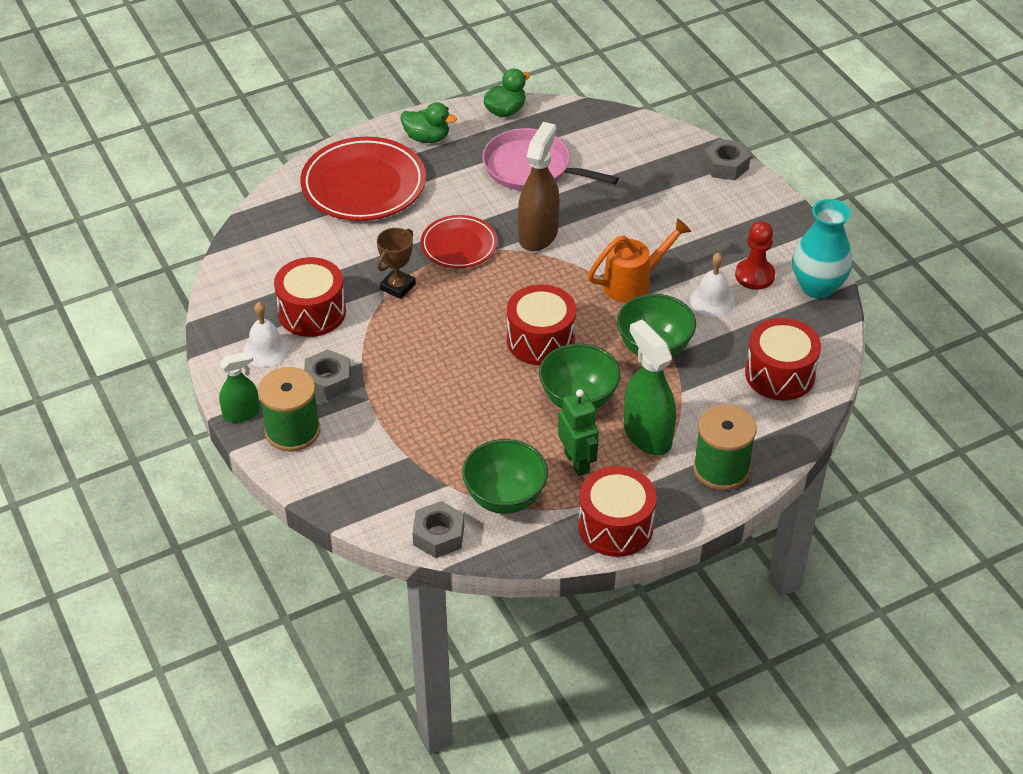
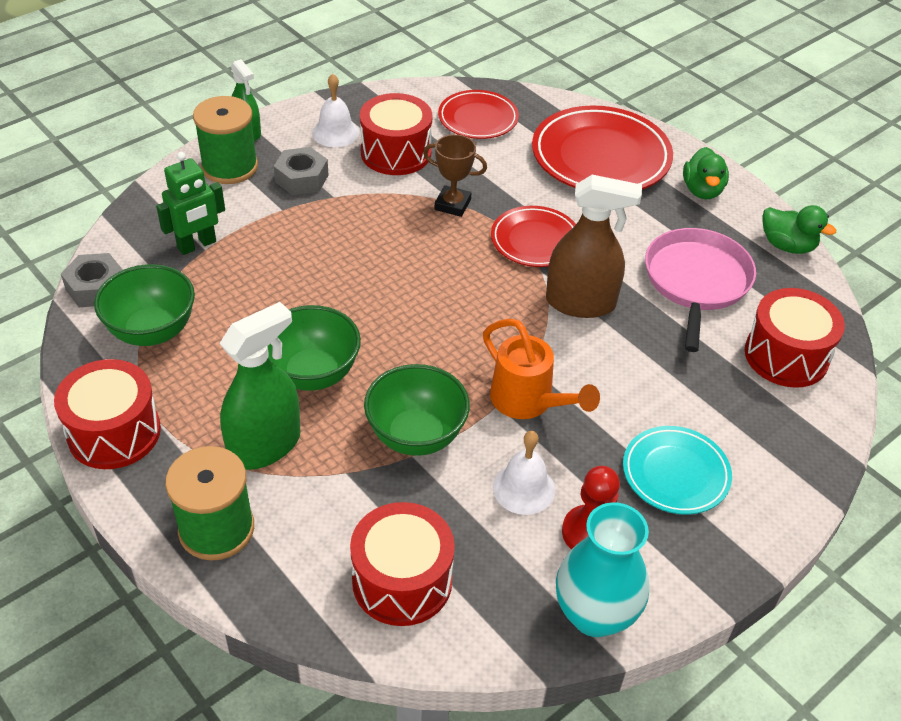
camera: 75 degrees right, 0 degrees up
(281, 250) = (478, 119): none -> red plate
(540, 340) = (402, 328): red drum -> red drum (786, 356)
(577, 462) = (212, 385): green robot -> green robot (197, 245)
(712, 224) = (675, 473): none -> turquoise plate
(725, 166) = (805, 477): grey nut -> none

